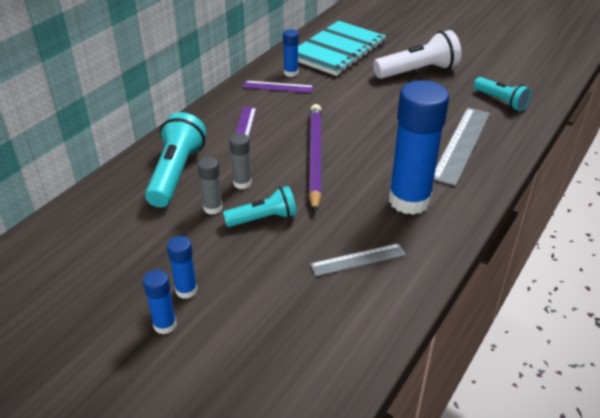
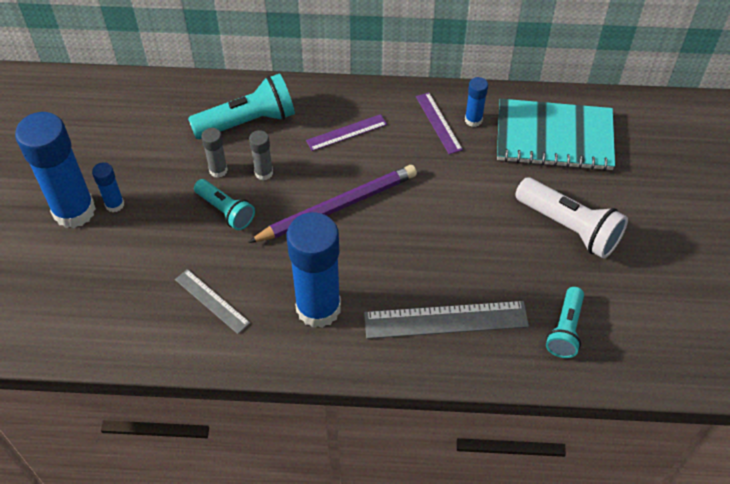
camera: 60 degrees right, 15 degrees up
(165, 325) = (74, 211): blue glue stick -> blue glue stick, size x2.22

